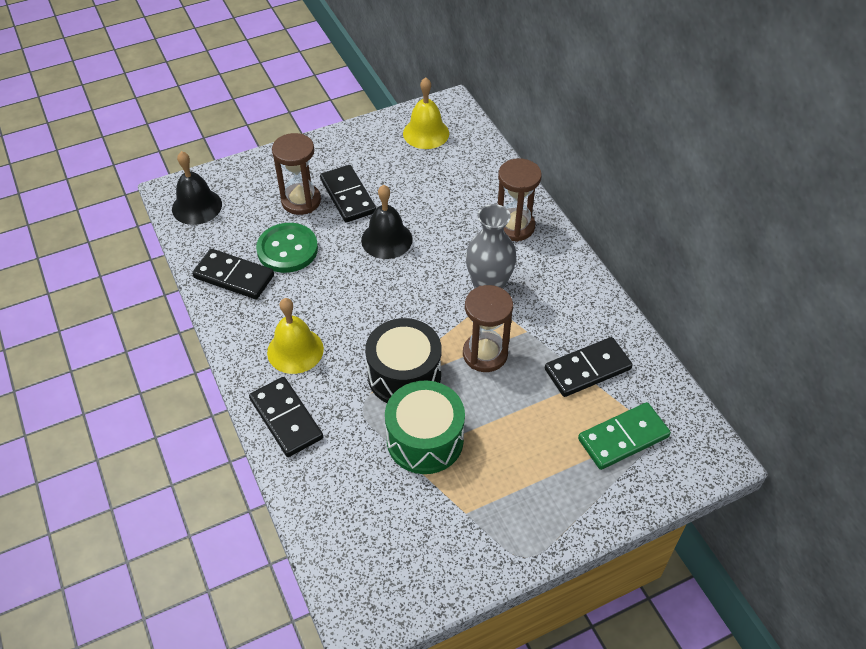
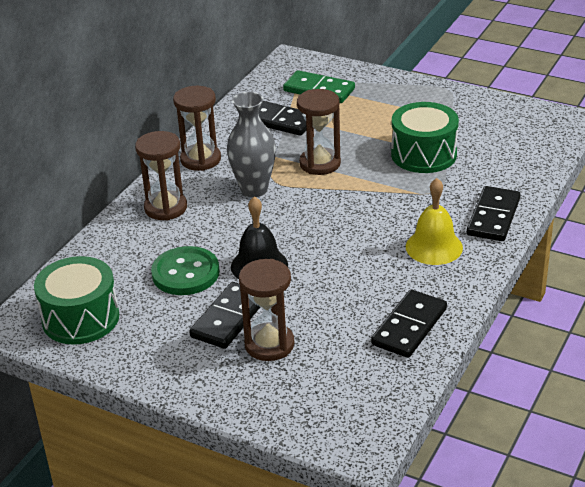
camera: 125 degrees left, 15 degrees down
(197, 206) = (359, 413): black bell -> none
(234, 276) = (409, 327): black domino -> black domino turned 45 degrees clockwise
(287, 249) = (339, 315): green button -> green button (185, 273)
(404, 375) = (385, 187): black drum -> none
(426, 133) = (80, 318): yellow bell -> green drum
(568, 281) = (200, 159): none -> brown hourglass

